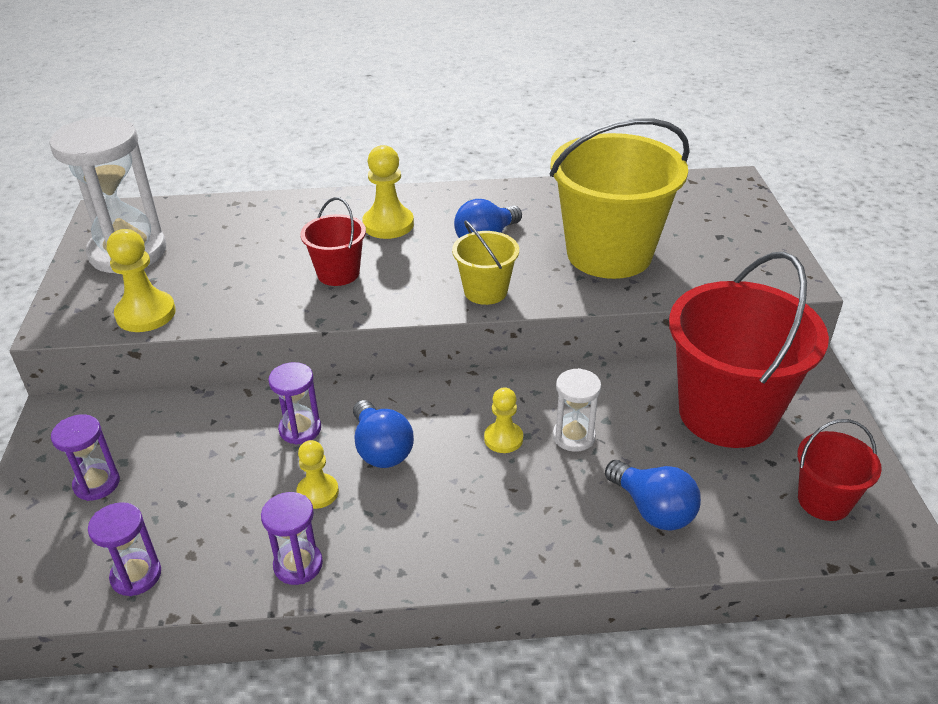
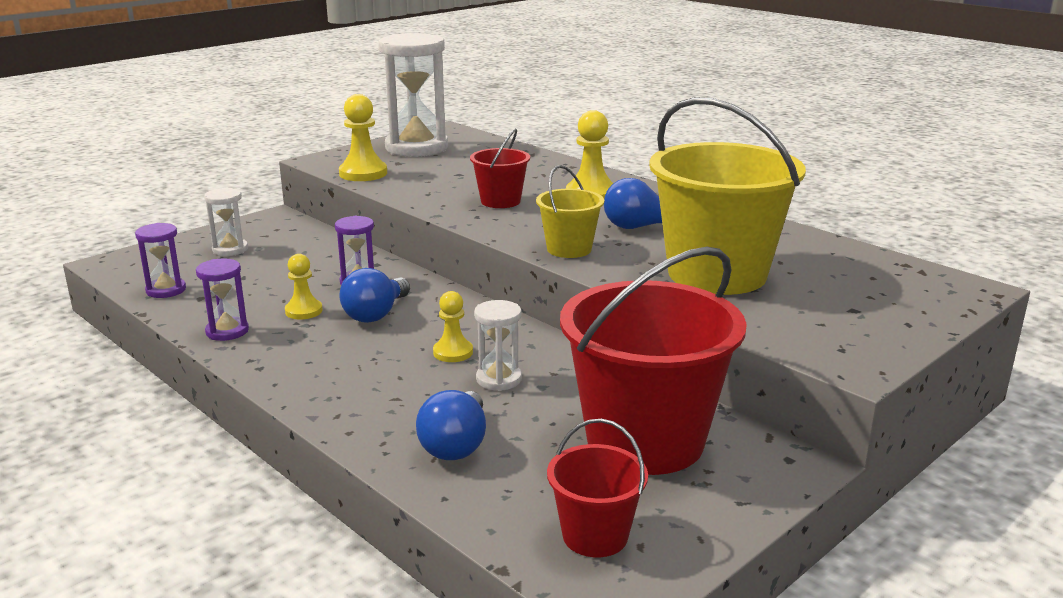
camera: 50 degrees right, 15 degrees down
(97, 484) = (230, 249): purple hourglass -> white hourglass

